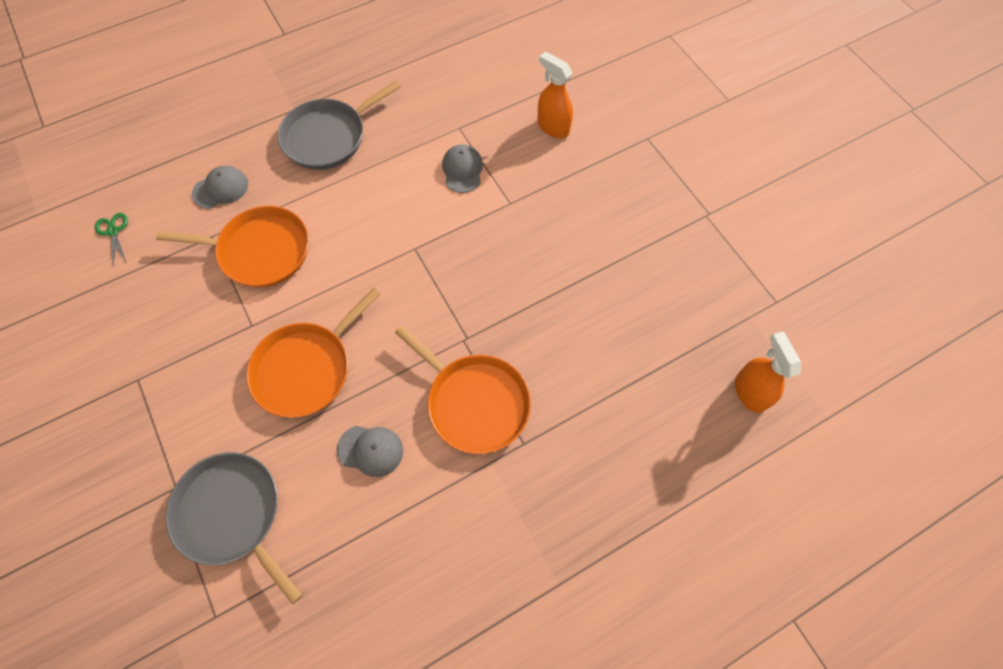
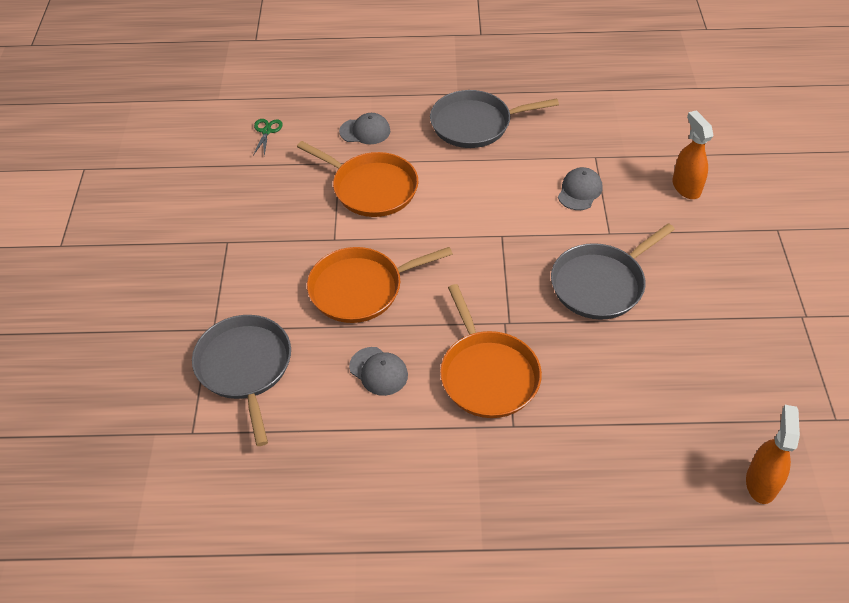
camera: 30 degrees right, 15 degrees down
(528, 259) = (601, 284): none -> grey pan

